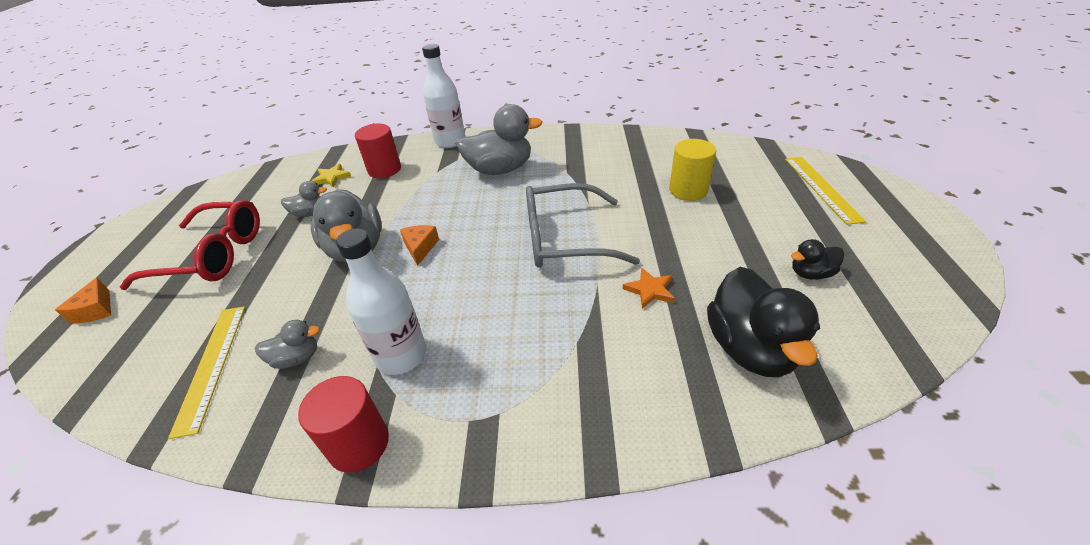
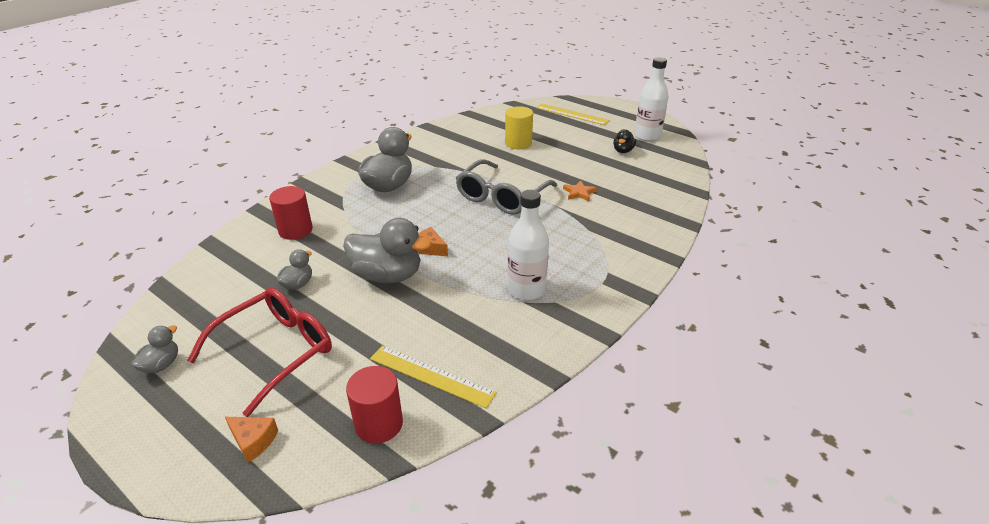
camera: 55 degrees left, 5 degrees down
(297, 358) = (475, 333): grey duck -> grey duck (161, 365)
(331, 178) = (258, 258): yellow star -> none
(359, 444) = (578, 326): red cylinder -> red cylinder (379, 424)
(450, 141) = (310, 189): white bottle -> white bottle (647, 136)
(750, 349) = (647, 189): black duck -> none

